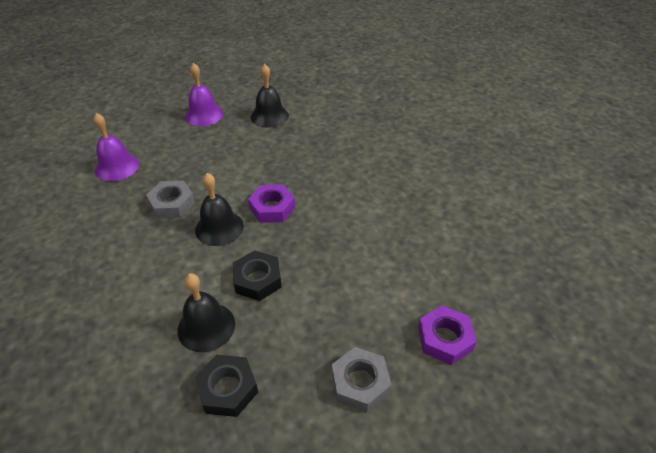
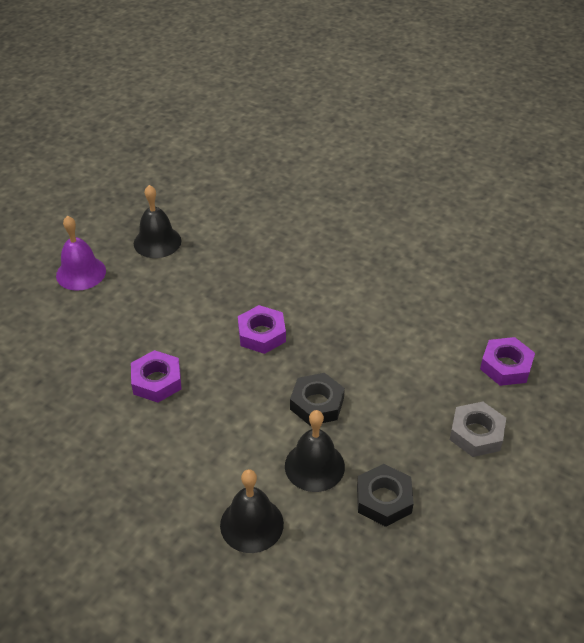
camera: 35 degrees left, 0 degrees up
(117, 167) = (47, 375): purple bell -> none
(172, 204) = (157, 381): grey nut -> purple nut
(219, 228) = (231, 378): black bell -> black bell (251, 524)

